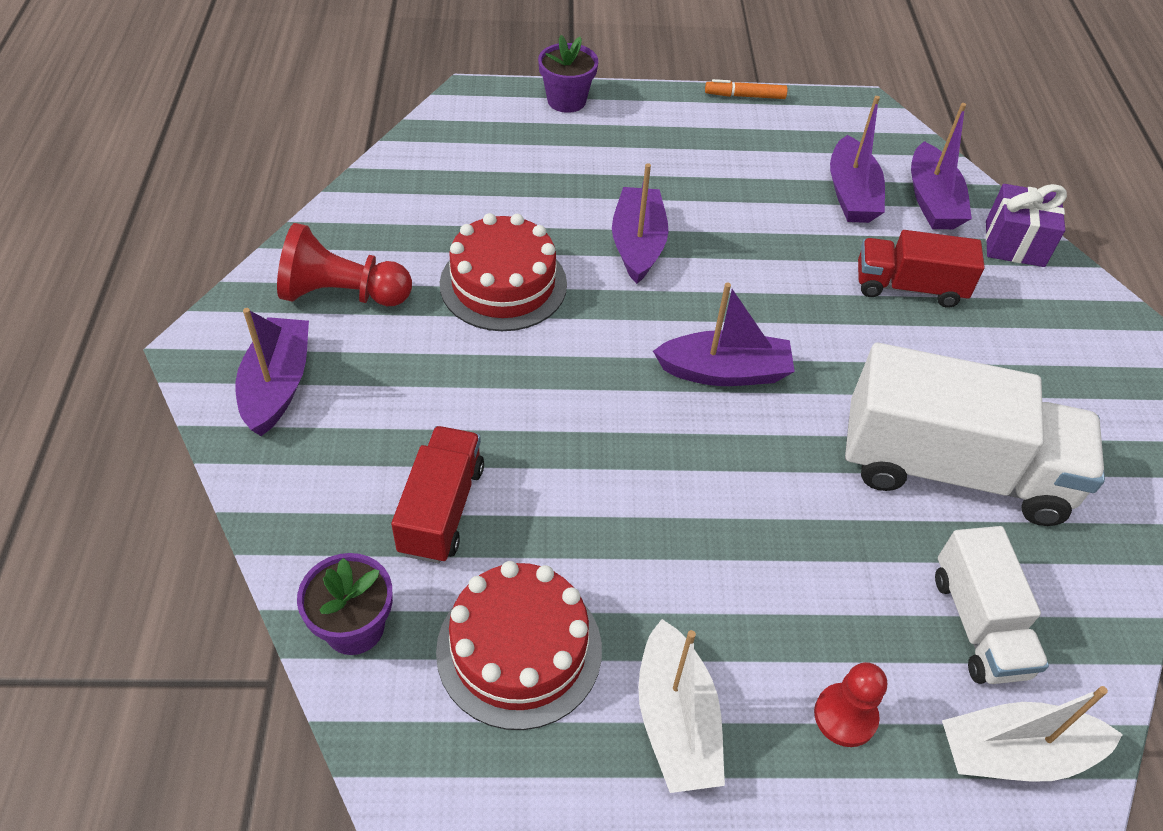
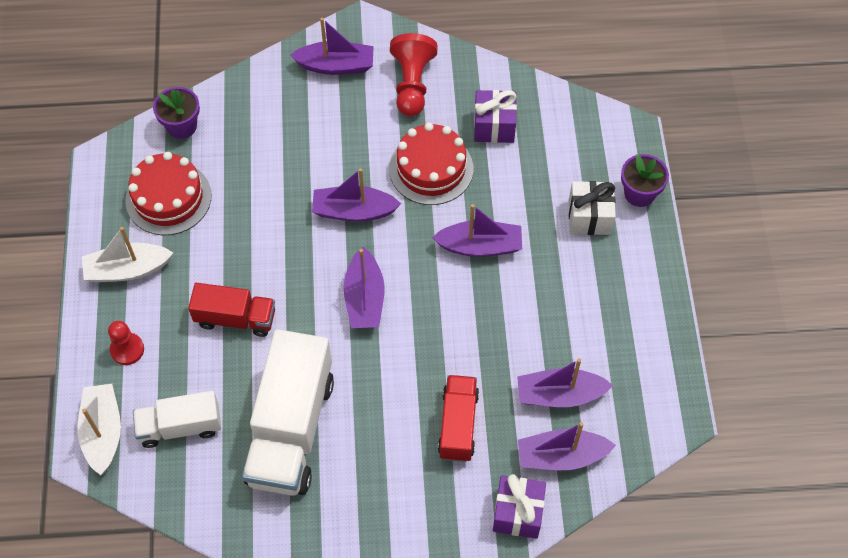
camera: 90 degrees right, 10 degrees up
(440, 214) = (494, 126): none -> purple gift
(441, 509) = (253, 155): red truck -> red truck (235, 318)
(570, 377) = (353, 211): none -> purple boat
(598, 143) = (589, 217): none -> white gift
(745, 96) = (674, 322): orange marker -> none

